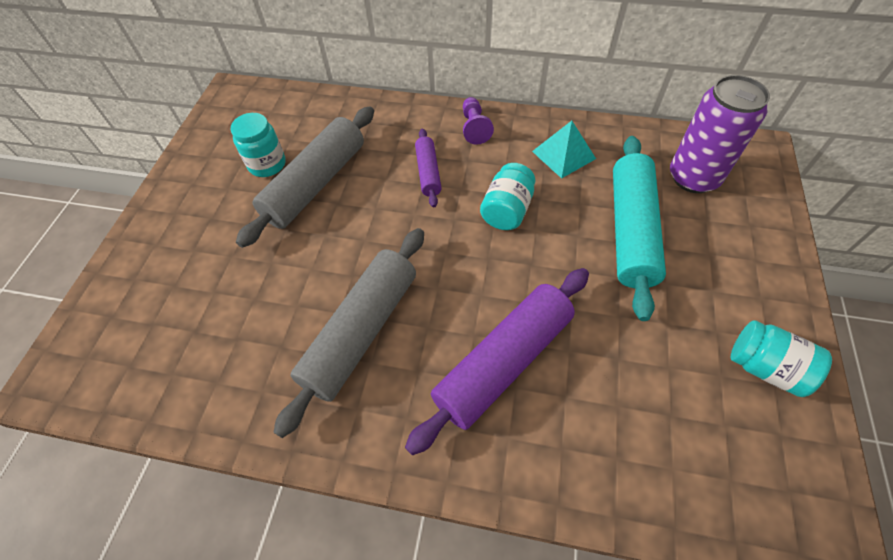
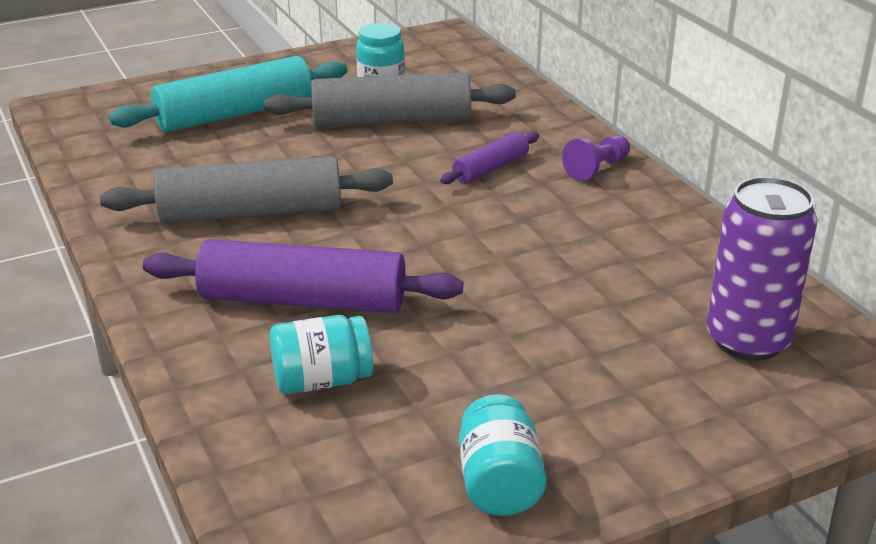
camera: 50 degrees right, 25 degrees down
(507, 210) = (503, 231): turquoise jar -> turquoise jar (322, 381)
(563, 155) = (642, 236): turquoise pyramid -> none
(630, 231) = (586, 321): turquoise rolling pin -> turquoise rolling pin (234, 114)

